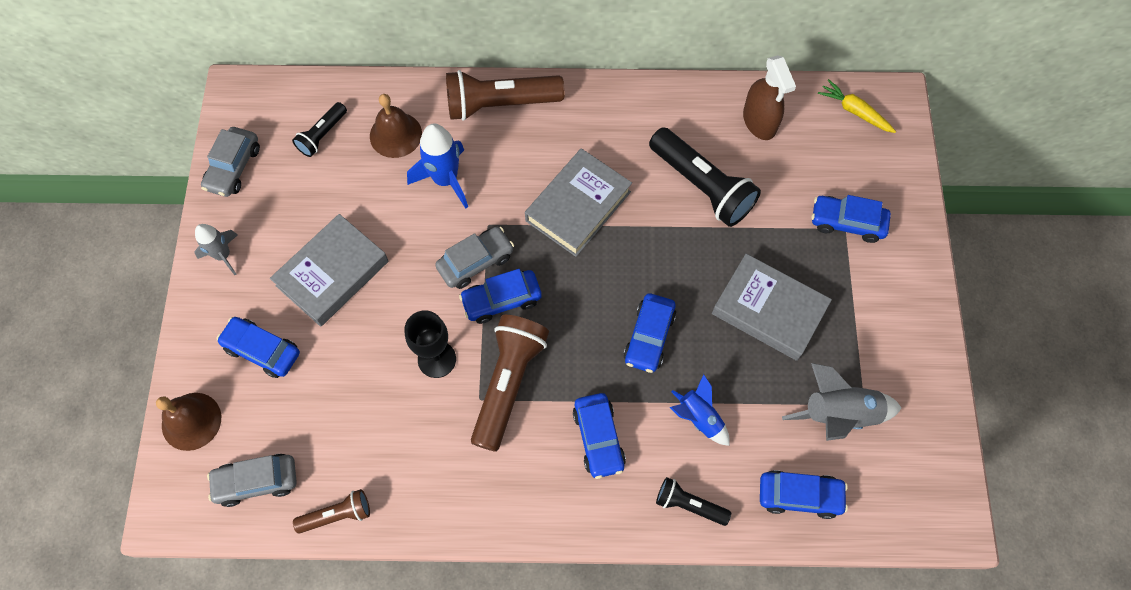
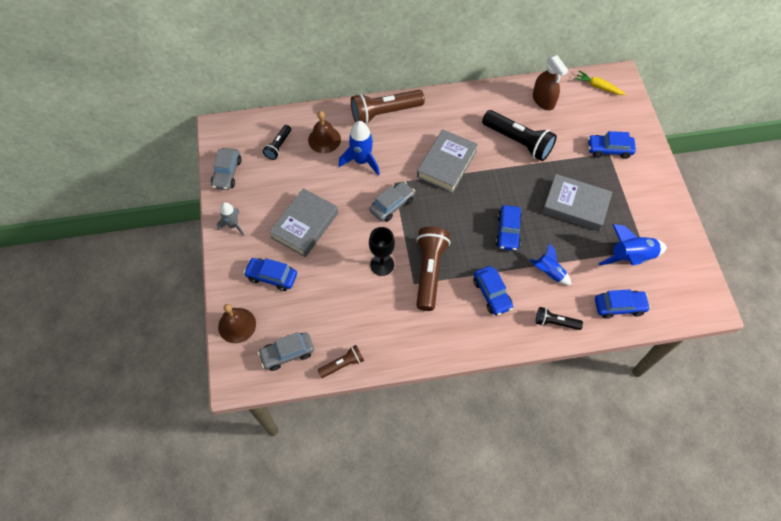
camera: 10 degrees left, 5 degrees down
(501, 300) = (413, 224): blue car -> none
(838, 414) = (631, 257): grey rocket -> blue rocket

